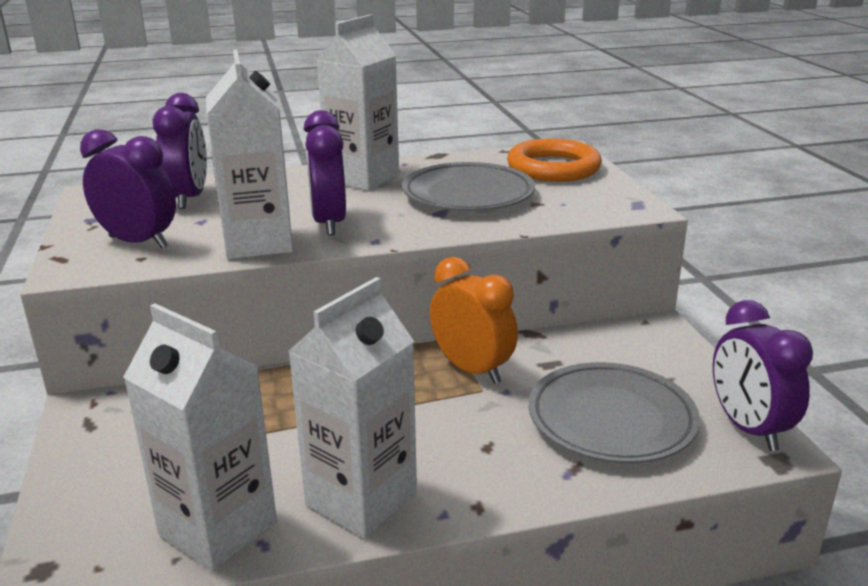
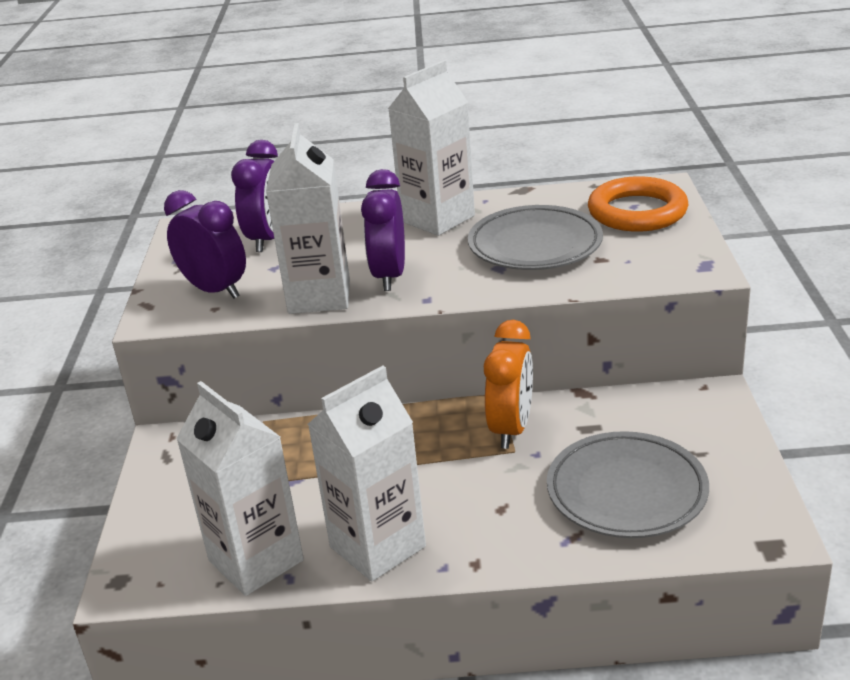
camera: 15 degrees right, 5 degrees up
(472, 369) = (511, 428): orange clock -> orange clock turned 45 degrees clockwise
(748, 428) = (757, 512): purple clock -> none

